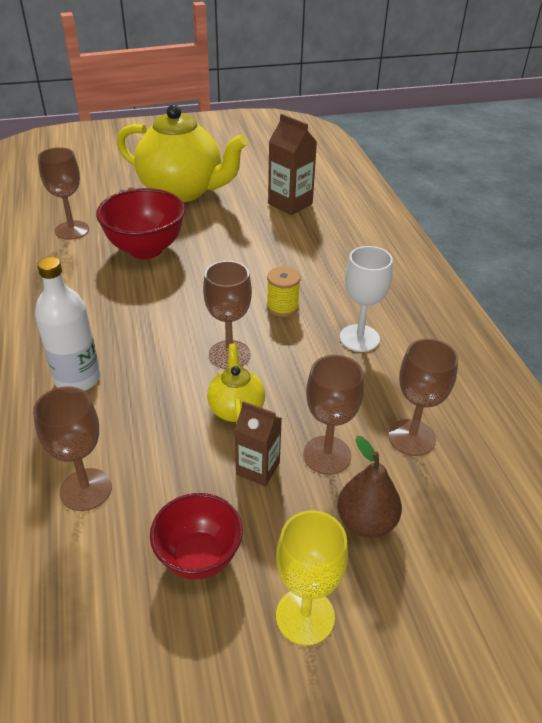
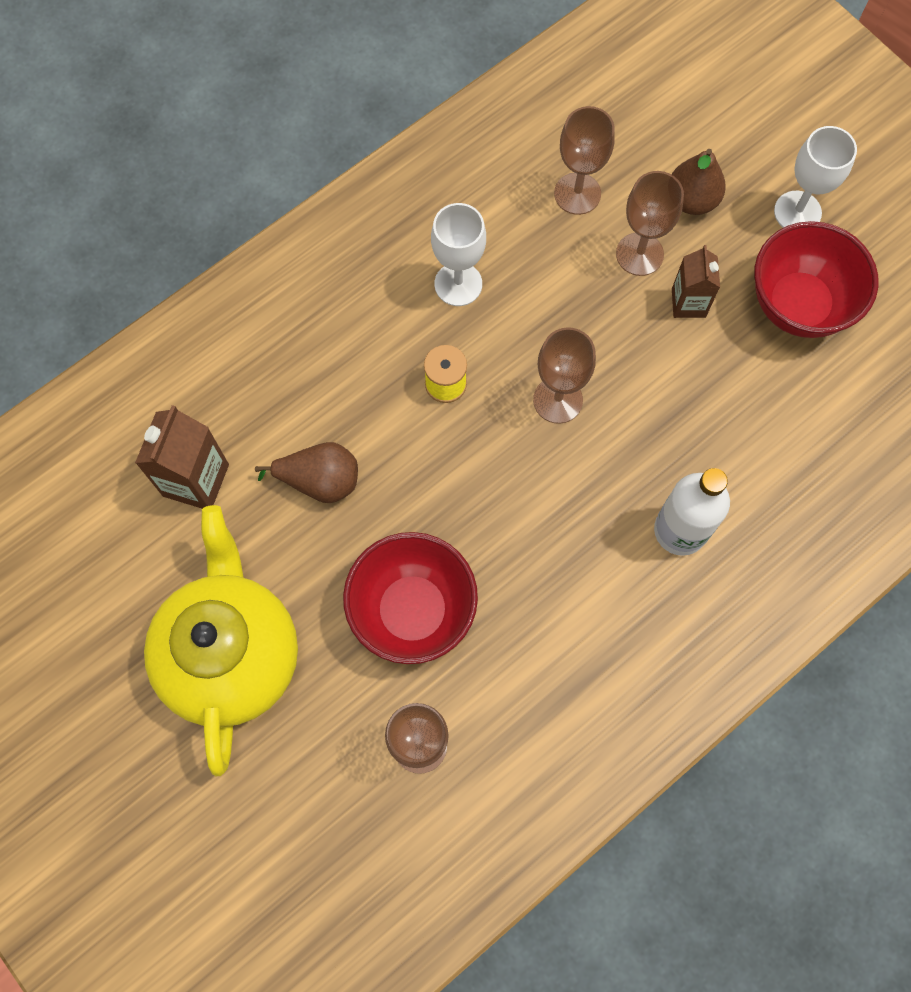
camera: 115 degrees left, 30 degrees up
(86, 489) = (795, 430): brown goblet -> none
(199, 557) = (798, 305): red bowl -> red bowl, size x1.52
(236, 408) = (629, 355): yellow teapot -> none
(255, 241) = (320, 480): none -> brown pear
(305, 616) = (797, 212): yellow goblet -> white goblet

